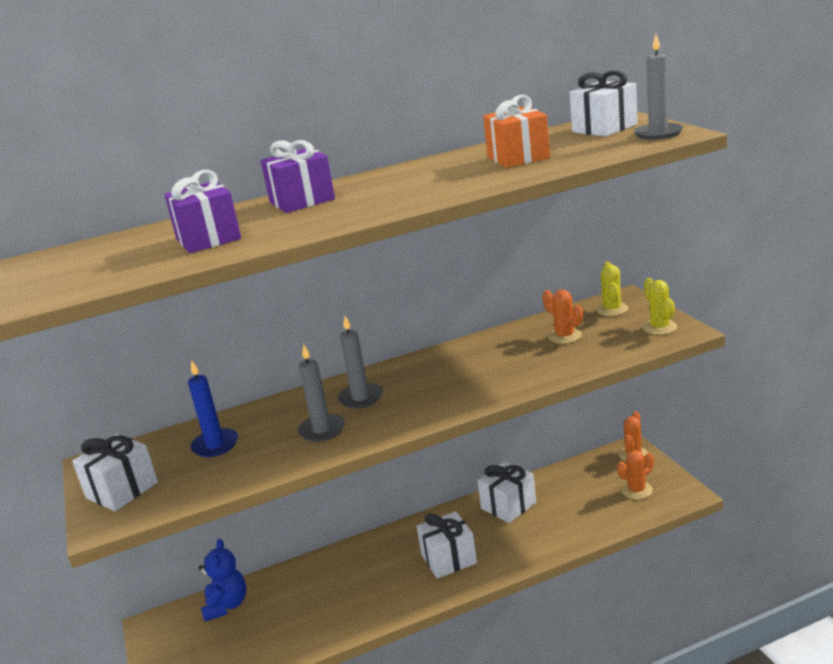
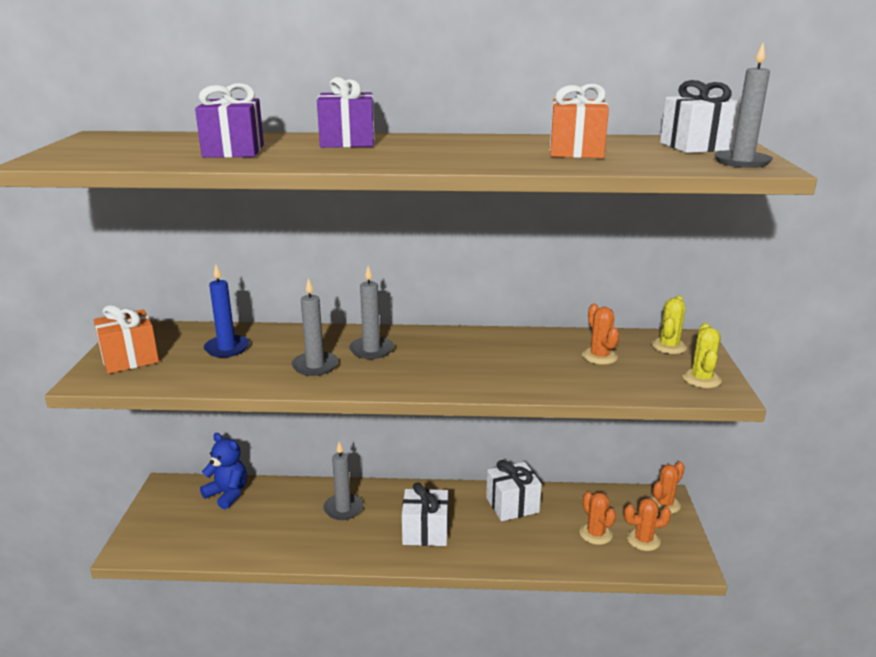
camera: 20 degrees right, 0 degrees up
(122, 490) = (130, 359): white gift -> orange gift
(226, 605) = (227, 494): blue teddy bear -> blue teddy bear turned 75 degrees counterclockwise
(356, 571) = (343, 509): none -> grey candle
(595, 501) = (595, 534): none -> orange cactus

